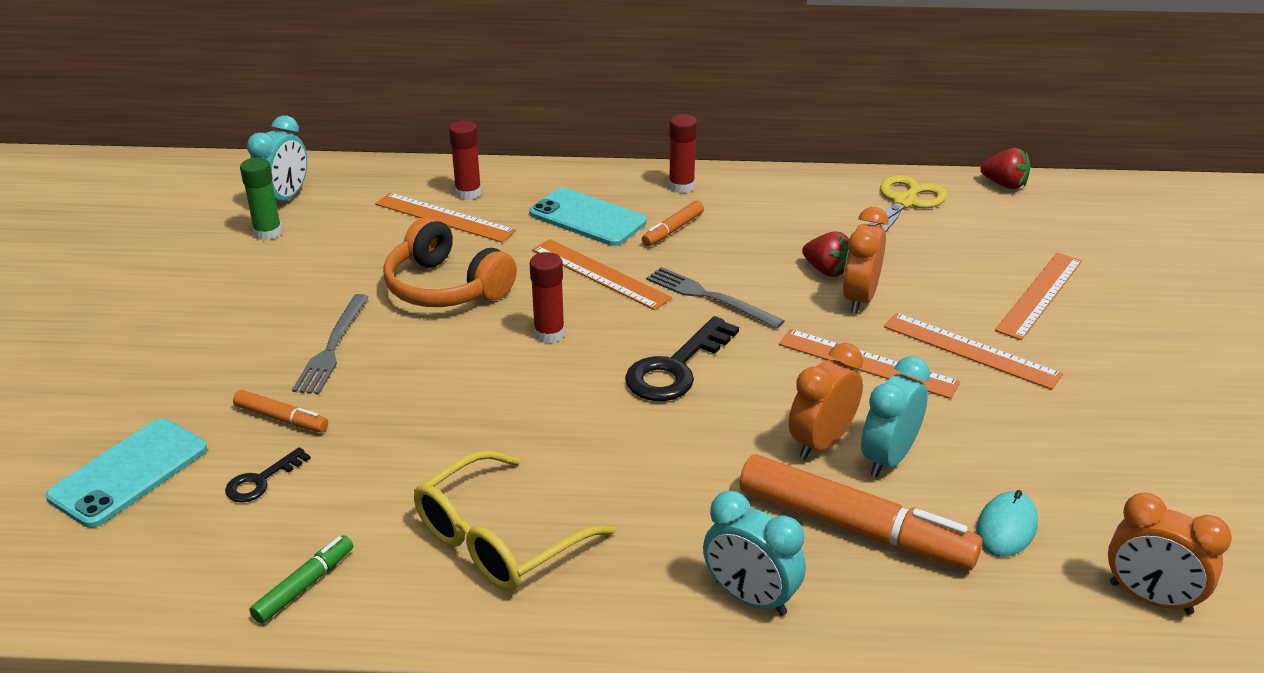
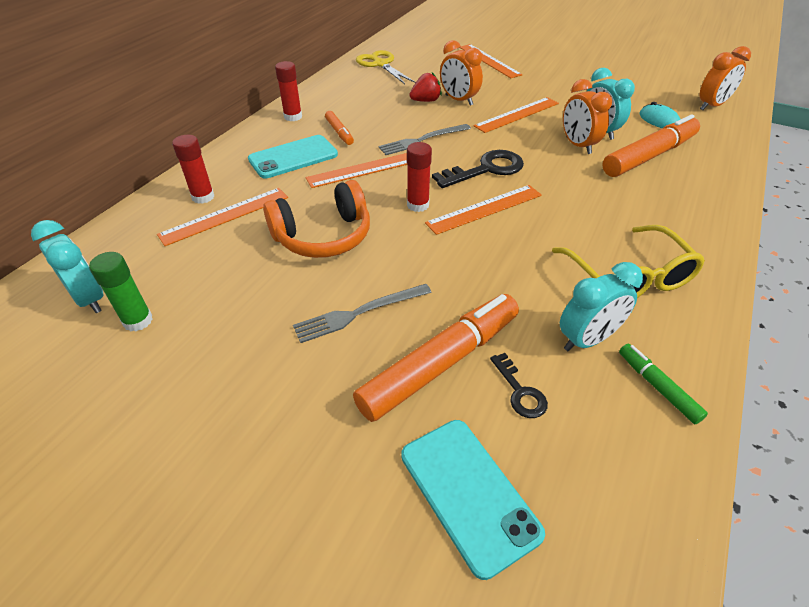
camera: 65 degrees left, 10 degrees up
(281, 418) = (440, 363): orange marker -> orange marker, size x2.08
(332, 347) = (359, 313): grey fork -> grey fork turned 120 degrees clockwise
(675, 368) = (486, 169): black key -> black key turned 90 degrees counterclockwise
(750, 598) = (698, 200): turquoise clock -> turquoise clock (587, 340)
(970, 350) = (522, 88): orange ruler -> orange ruler (485, 209)
(1004, 185) = (390, 39): red strawberry -> none

